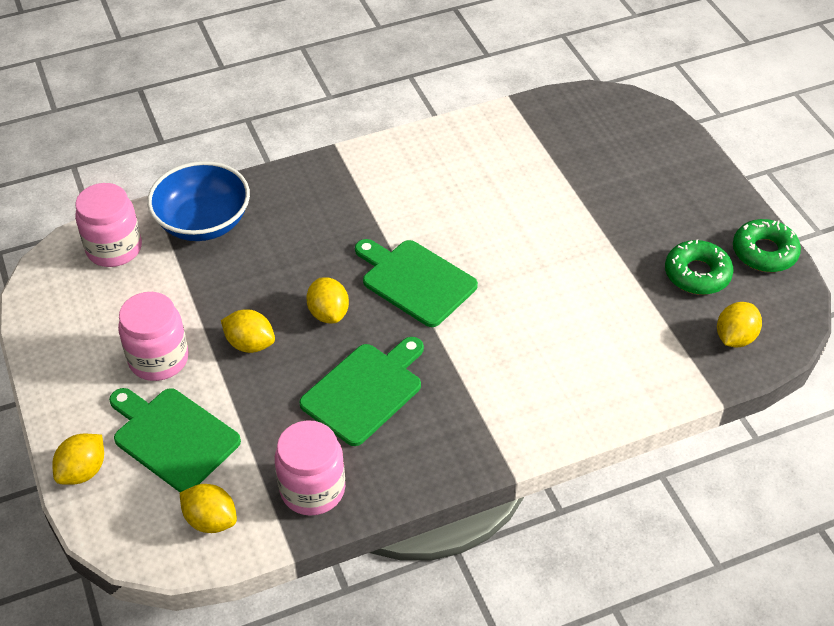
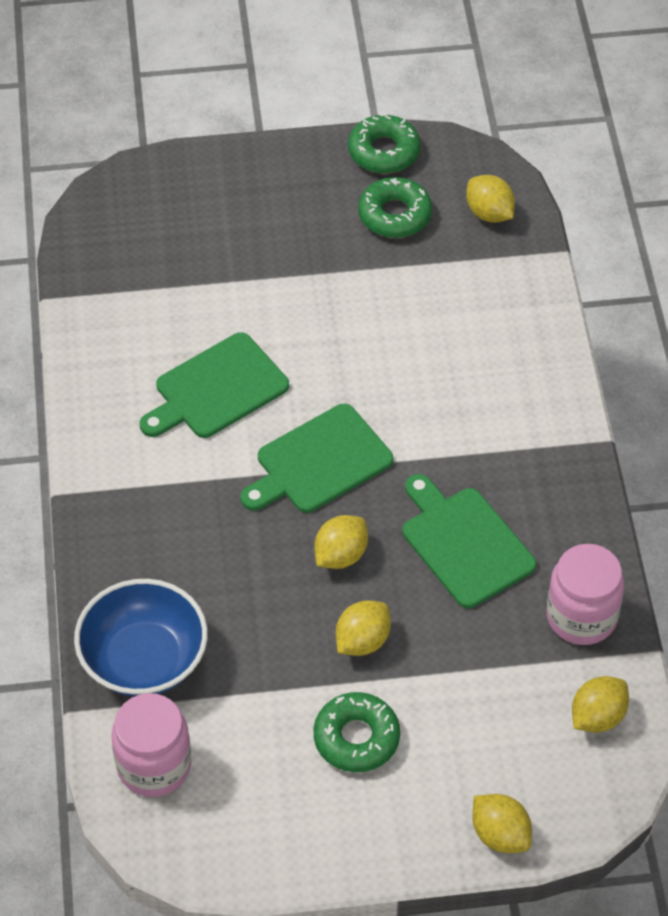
camera: 75 degrees left, 5 degrees up
(159, 359) = (356, 738): pink jar -> green donut
(172, 437) = (476, 738): green cutting board -> green cutting board (217, 389)
(328, 313) = (340, 555): yellow lemon -> yellow lemon turned 45 degrees counterclockwise

